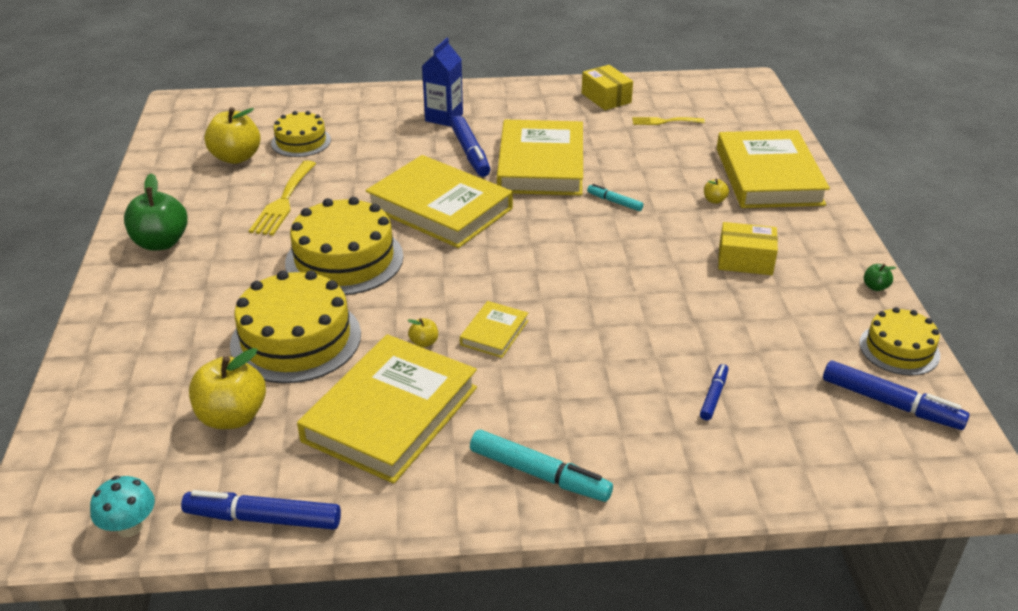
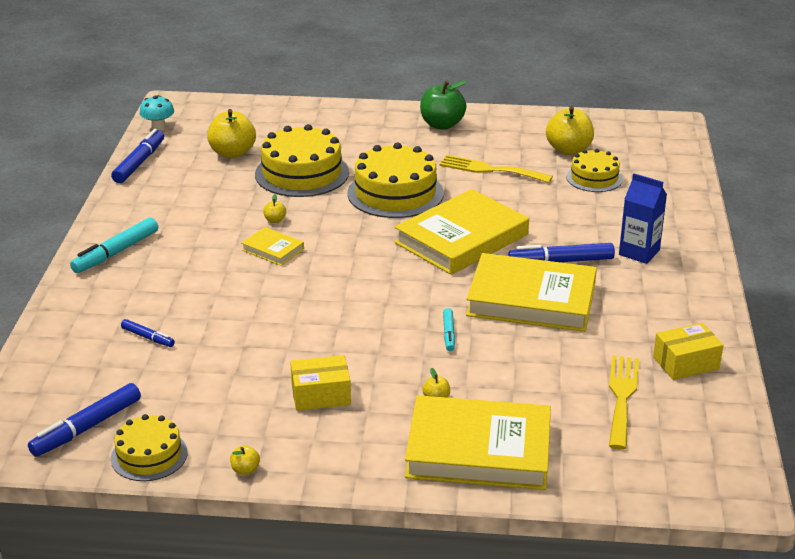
camera: 100 degrees right, 5 degrees down
(390, 414) = (205, 204): yellow book -> none
(614, 202) = (449, 334): turquoise marker -> turquoise marker turned 135 degrees clockwise
(664, 121) = (622, 397): yellow fork -> yellow fork, size x1.64
(745, 261) = (321, 395): yellow box -> yellow box turned 60 degrees clockwise
(875, 287) = (245, 470): green apple -> yellow apple

